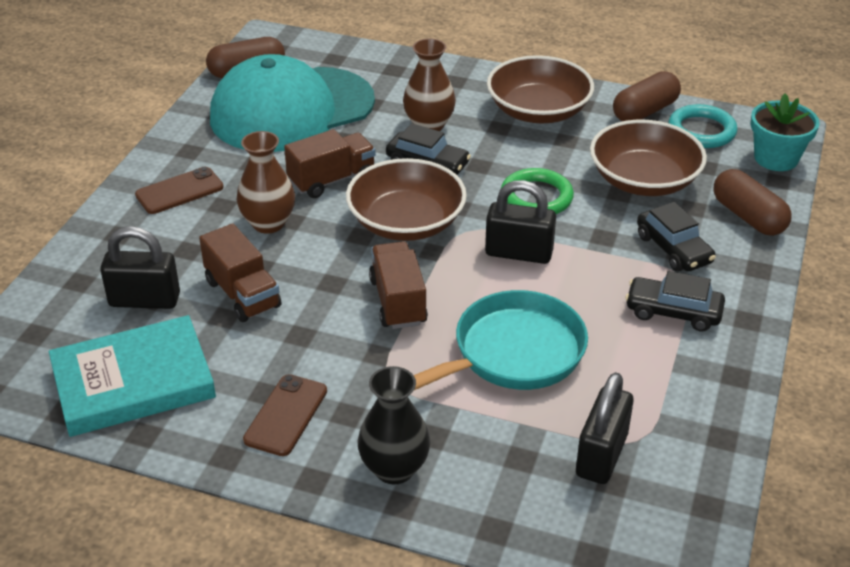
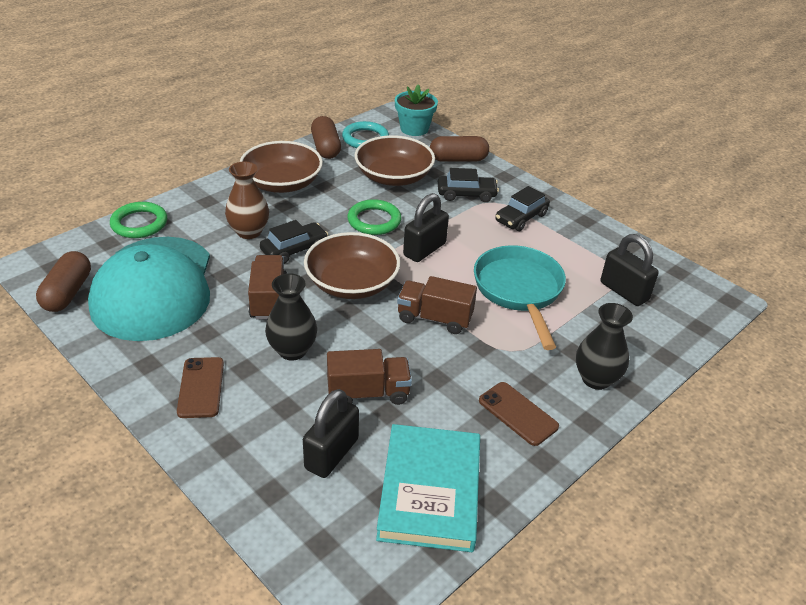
camera: 65 degrees left, 0 degrees up
(268, 223) = (292, 350): brown vase -> black vase
(378, 61) = (139, 223): none -> green ring

